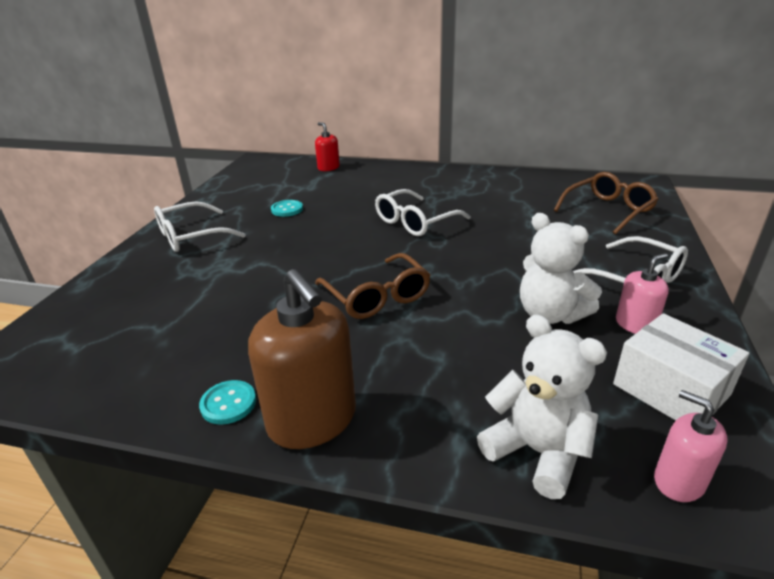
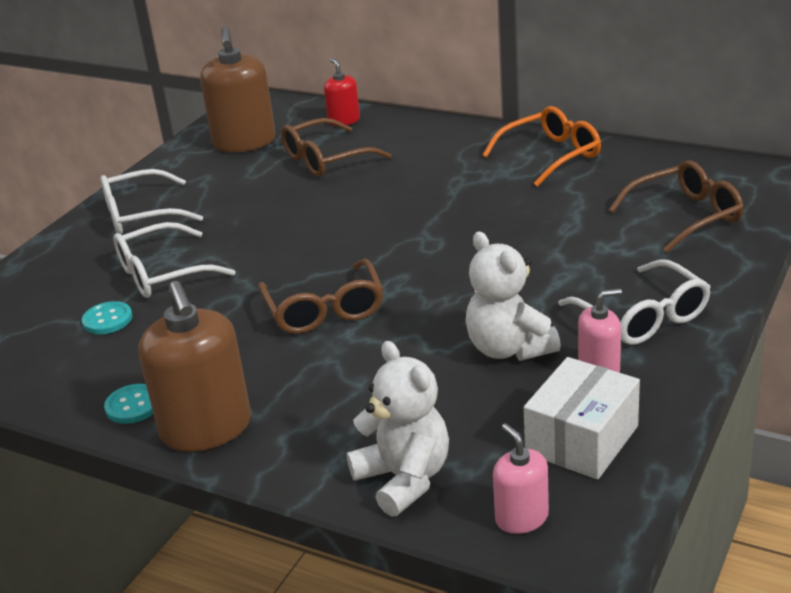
camera: 15 degrees right, 0 degrees up
(260, 184) = (244, 142): none -> brown soap dispenser
(287, 209) = (265, 184): turquoise button -> turquoise button (107, 320)
(326, 191) = (326, 159): none -> brown glasses
(415, 222) = (418, 215): white glasses -> white glasses (162, 273)
(487, 180) = (550, 156): none -> orange glasses
(670, 390) = (581, 440): white box -> white box turned 60 degrees clockwise

